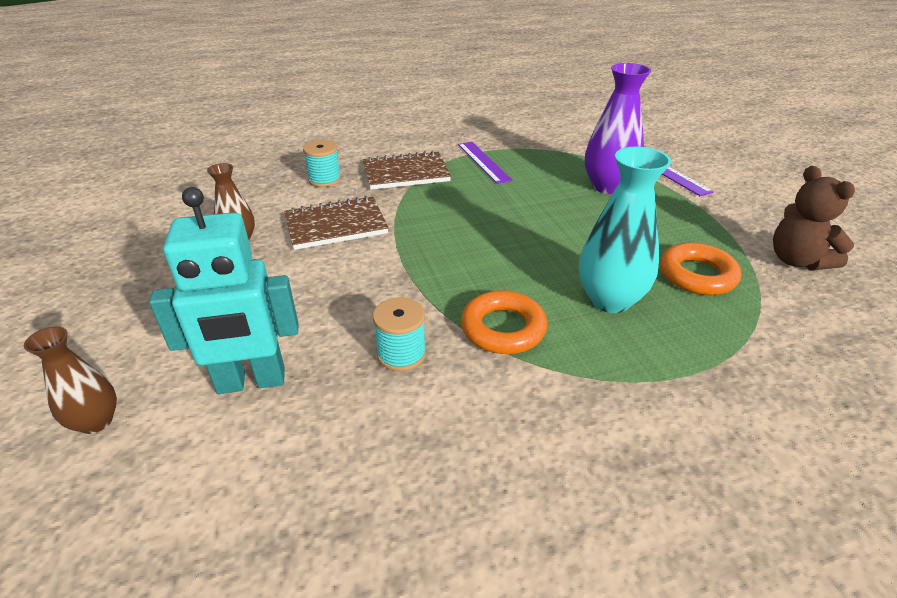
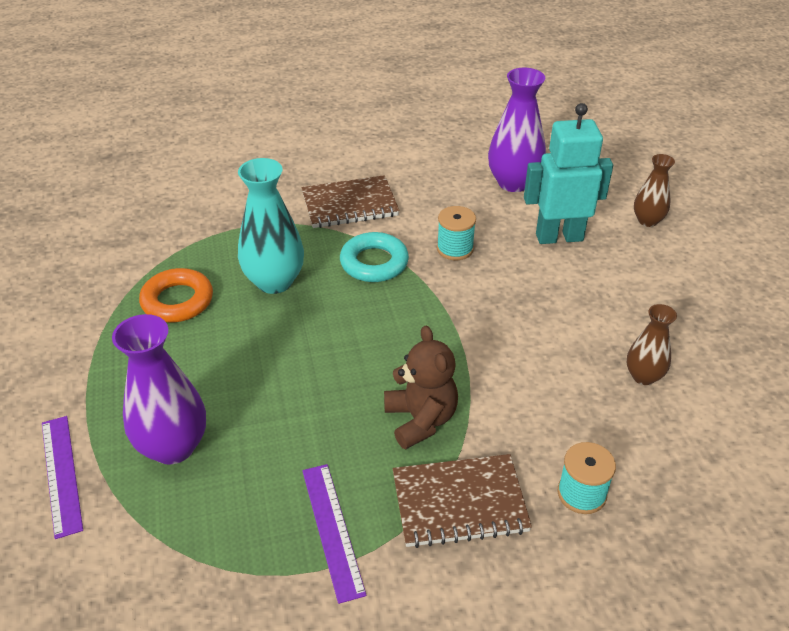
camera: 175 degrees left, 5 degrees up
(285, 498) = (513, 183): none -> purple vase
(336, 225) = (539, 392): brown notebook -> brown notebook (350, 205)
(503, 328) = (374, 263): orange ring -> turquoise ring
(797, 260) = (65, 311): brown teddy bear -> brown teddy bear (420, 420)

